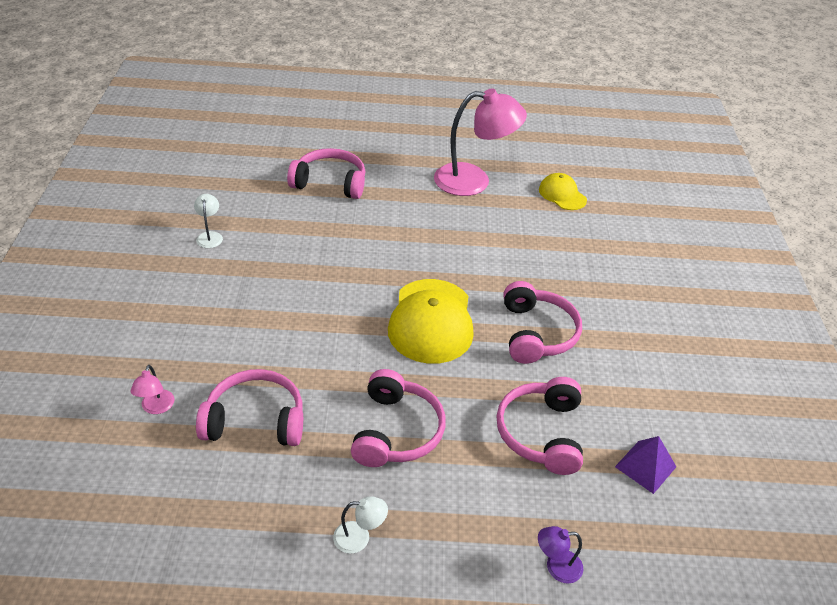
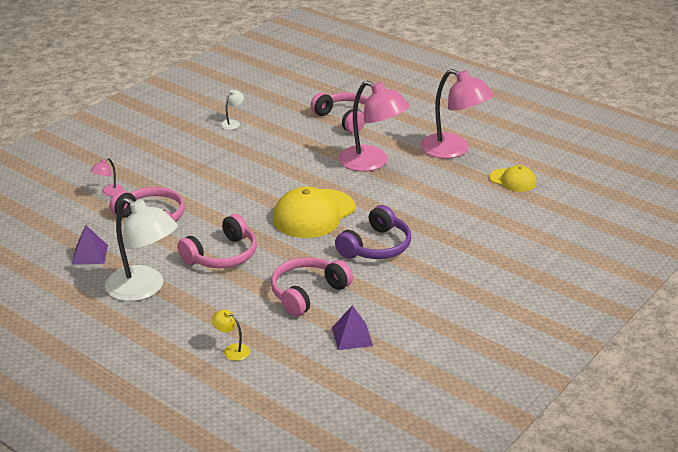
camera: 40 degrees right, 10 degrees down
(232, 522) = (90, 254): none -> purple pyramid
(359, 537) = (144, 289): white lamp -> white lamp, size x2.38
(416, 228) = (372, 163): none -> pink lamp
(536, 333) = (376, 246): pink headphones -> purple headphones
(556, 567) = (232, 350): purple lamp -> yellow lamp
(562, 195) = (513, 180): yellow cap -> yellow cap turned 120 degrees clockwise

